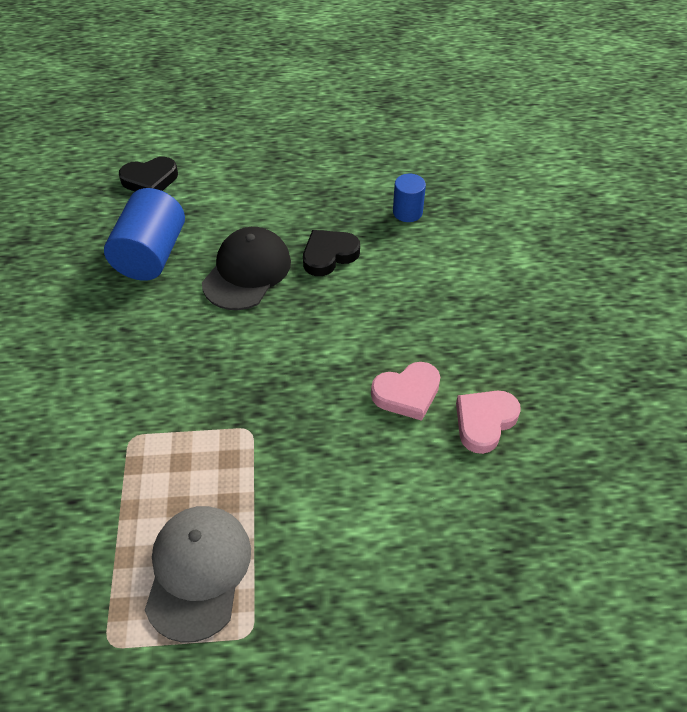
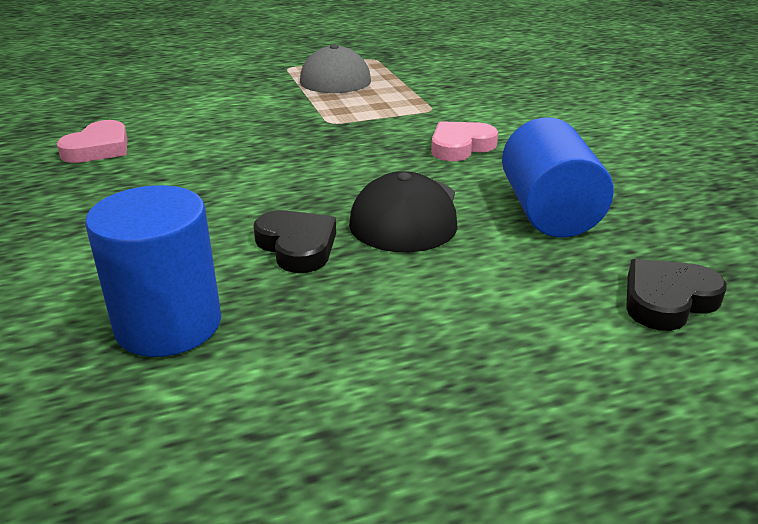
camera: 165 degrees right, 20 degrees down
(329, 255) = (297, 246): black heart -> black heart turned 75 degrees counterclockwise
(407, 212) = (168, 324): blue cylinder -> blue cylinder, size x1.82
(407, 393) = (179, 154): pink heart -> pink heart (460, 146)

